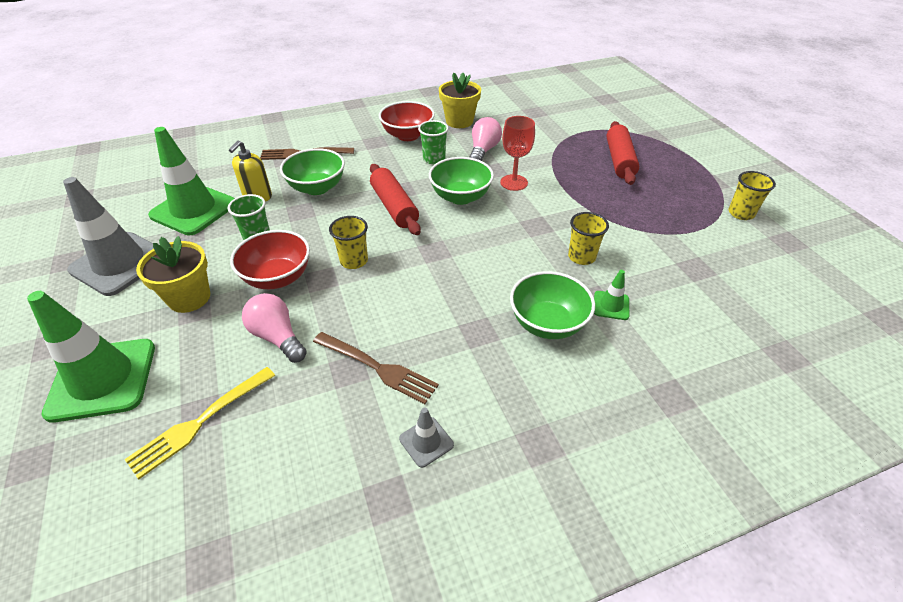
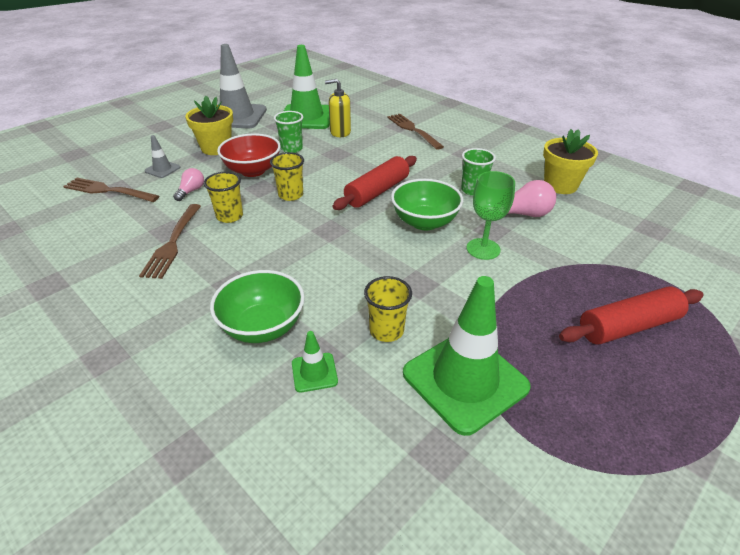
camera: 65 degrees right, 5 degrees down
(102, 379) = (137, 149): green traffic cone -> green traffic cone (465, 380)
(201, 421) = (109, 191): yellow fork -> brown fork
(277, 337) = (191, 191): pink light bulb -> pink light bulb, size x0.63
(317, 188) = (372, 150): green bowl -> none
(408, 135) = (497, 165): red bowl -> none
(426, 442) = (101, 288): grey traffic cone -> grey traffic cone (162, 169)
(514, 182) = (483, 249): red goblet -> green goblet
(741, 213) = (634, 503): yellow cup -> yellow cup (229, 216)

